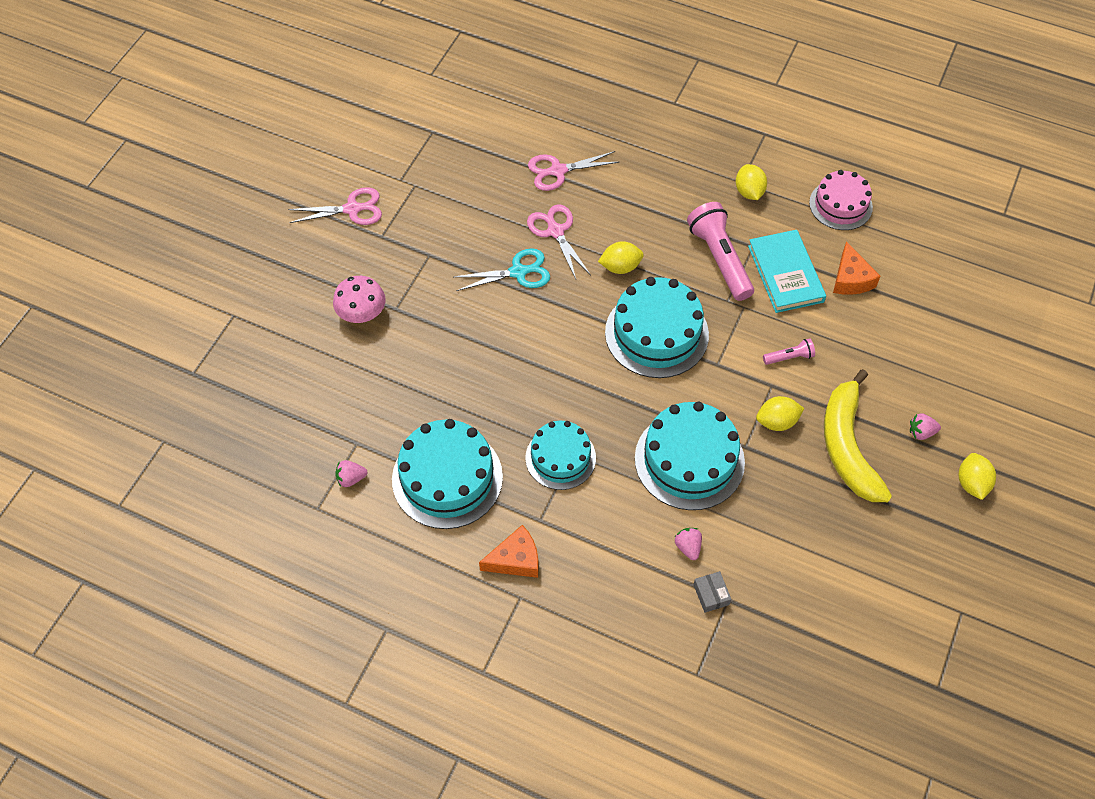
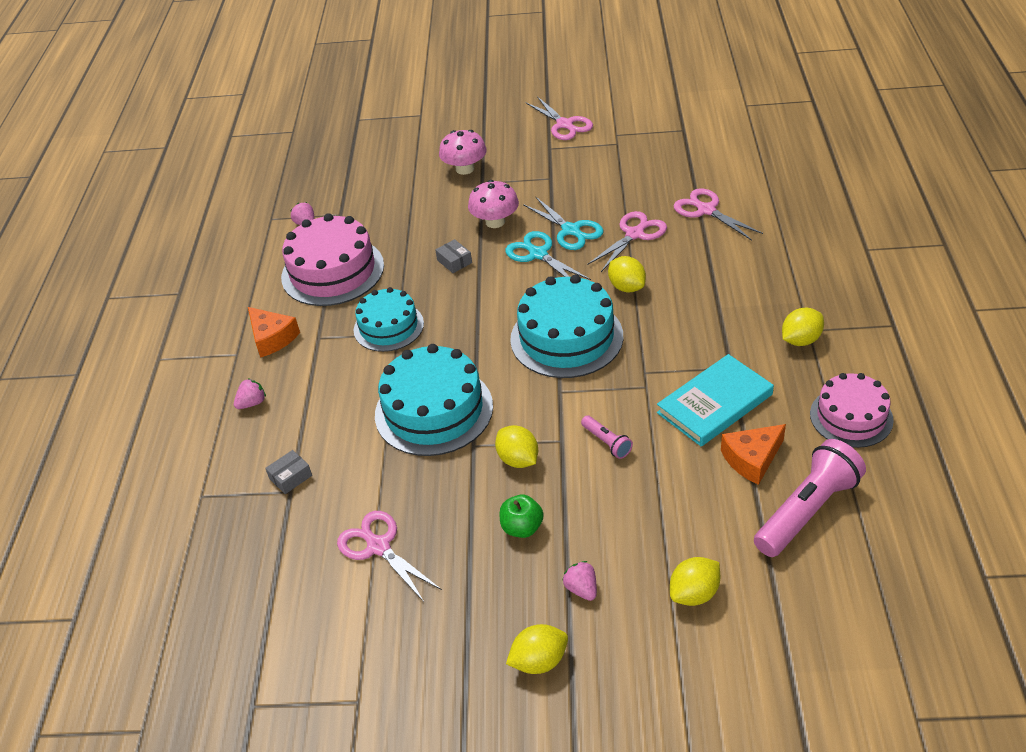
camera: 70 degrees right, 15 degrees down
(447, 478) = (332, 271): turquoise cake -> pink cake
(465, 321) = (495, 222): none -> pink mushroom
(501, 374) = (454, 261): none -> grey box
(534, 309) = (538, 254): none -> turquoise scissors
(688, 547) = (335, 443): pink strawberry -> pink strawberry (252, 403)
(719, 259) = (692, 349): pink flashlight -> pink flashlight (807, 510)
(820, 551) = (378, 546): none -> pink scissors
(847, 446) = (522, 527): yellow banana -> green apple
(953, 369) = (694, 593): none -> yellow lemon

